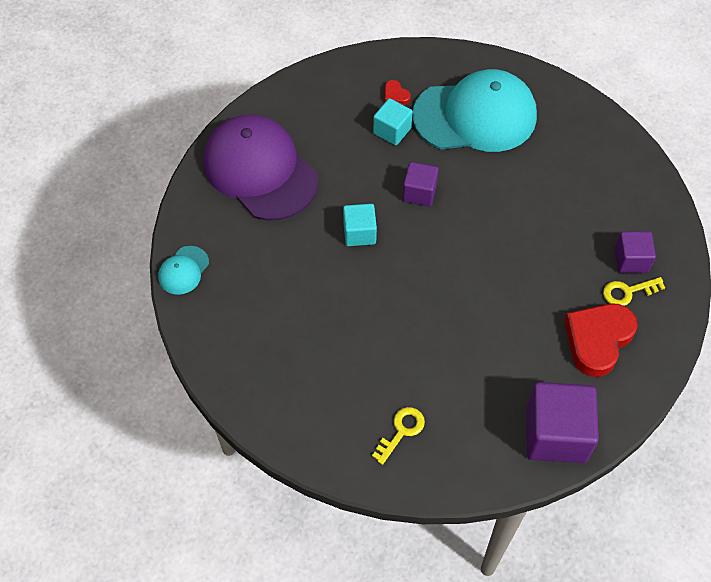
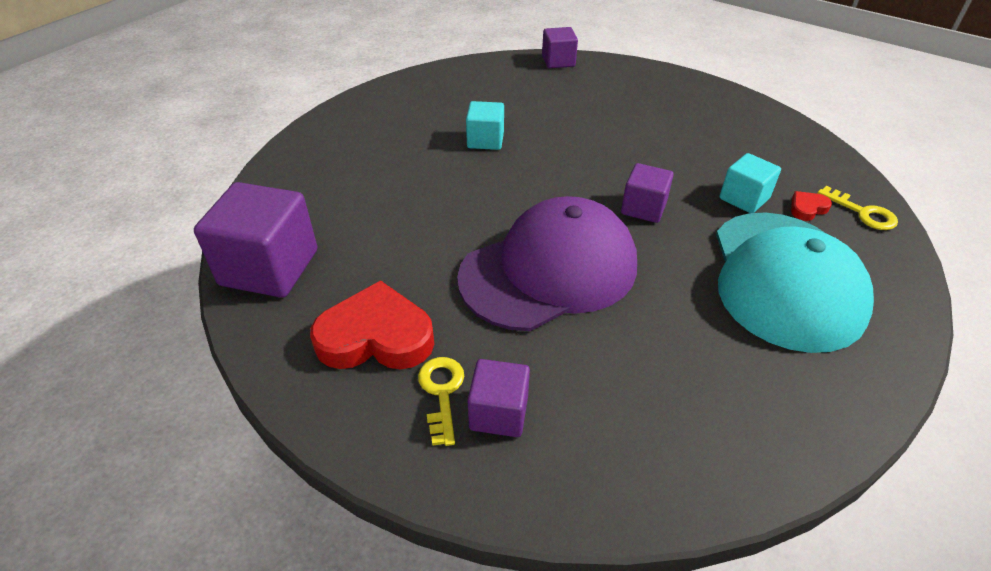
camera: 100 degrees right, 15 degrees down
(183, 270) = (558, 61): turquoise cap -> purple cube
(260, 170) = (675, 105): purple cap -> purple cap (549, 270)
(359, 233) = (587, 158): turquoise cube -> turquoise cube (485, 140)
(401, 431) = (339, 158): yellow key -> yellow key (863, 213)
(598, 340) = (376, 337): red heart -> red heart turned 45 degrees counterclockwise

